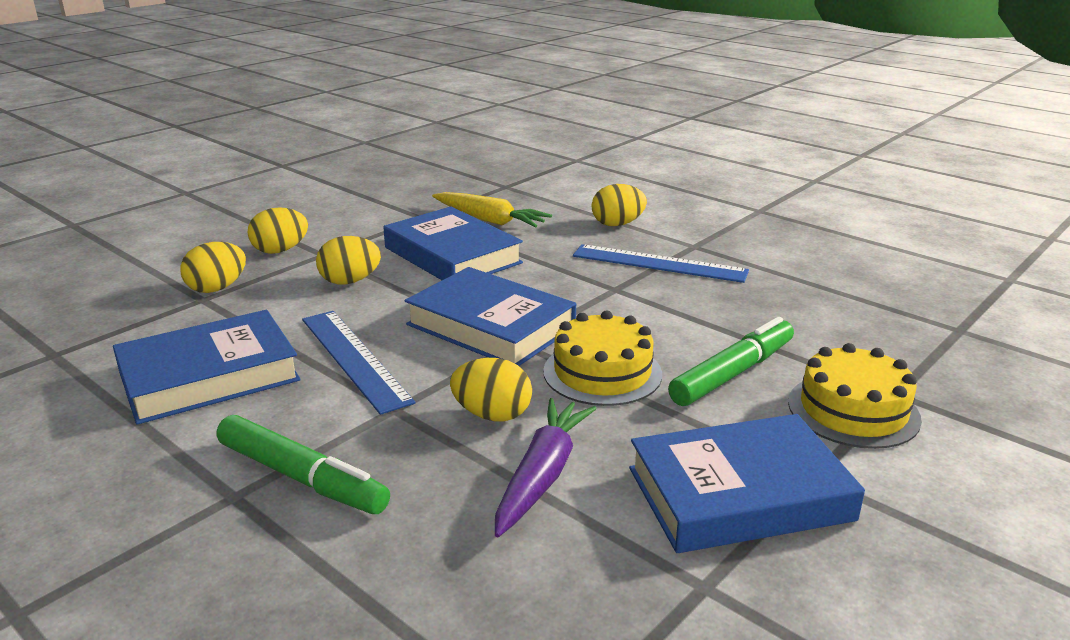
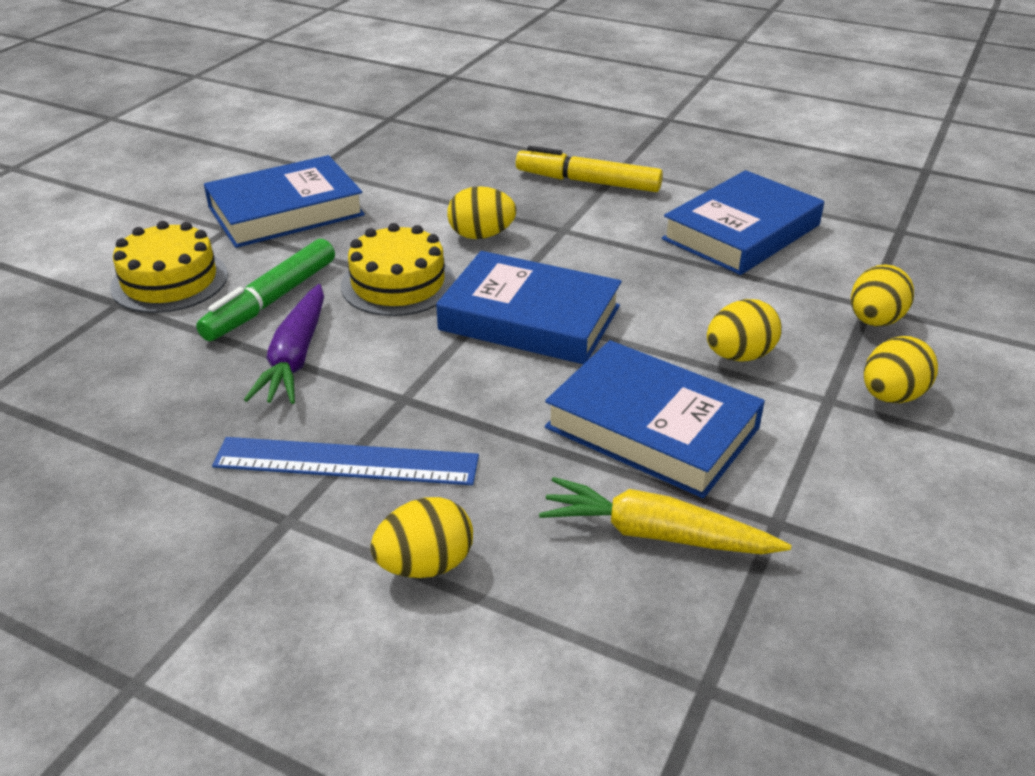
camera: 165 degrees right, 10 degrees up
(302, 477) = (588, 182): green marker -> yellow marker
(354, 358) = (635, 264): blue ruler -> none
(542, 475) = (426, 203): purple carrot -> purple carrot (295, 357)

